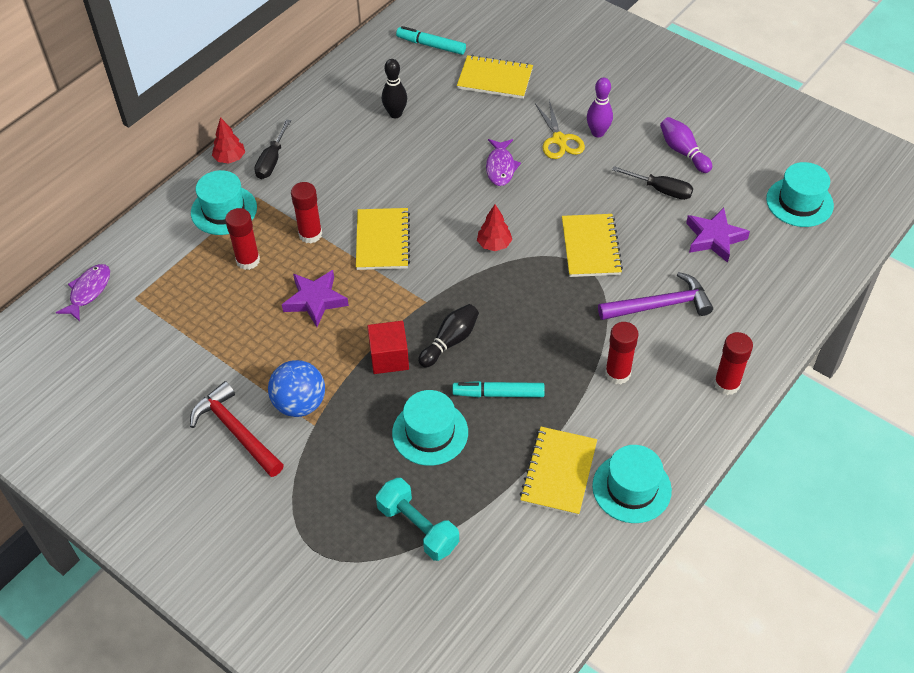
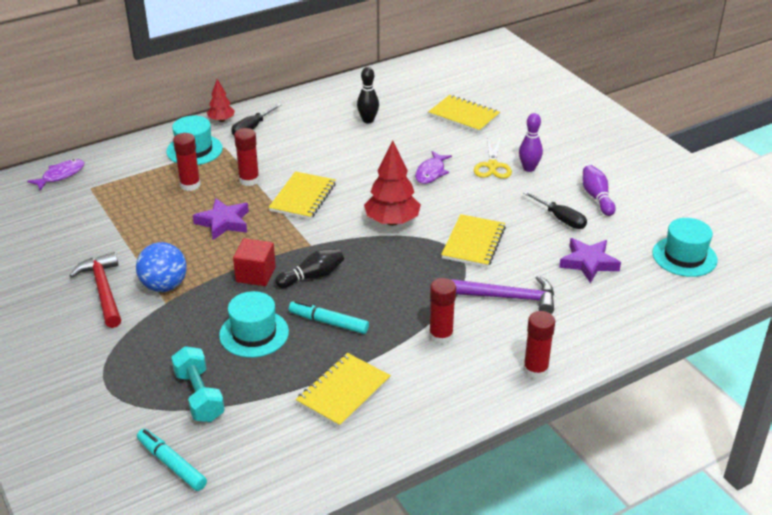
camera: 20 degrees right, 15 degrees down
(431, 45) = (425, 84): turquoise marker -> turquoise marker (172, 464)
(494, 244) = (392, 221): red tree -> red tree, size x1.78
(631, 488) = (400, 422): turquoise hat -> none

